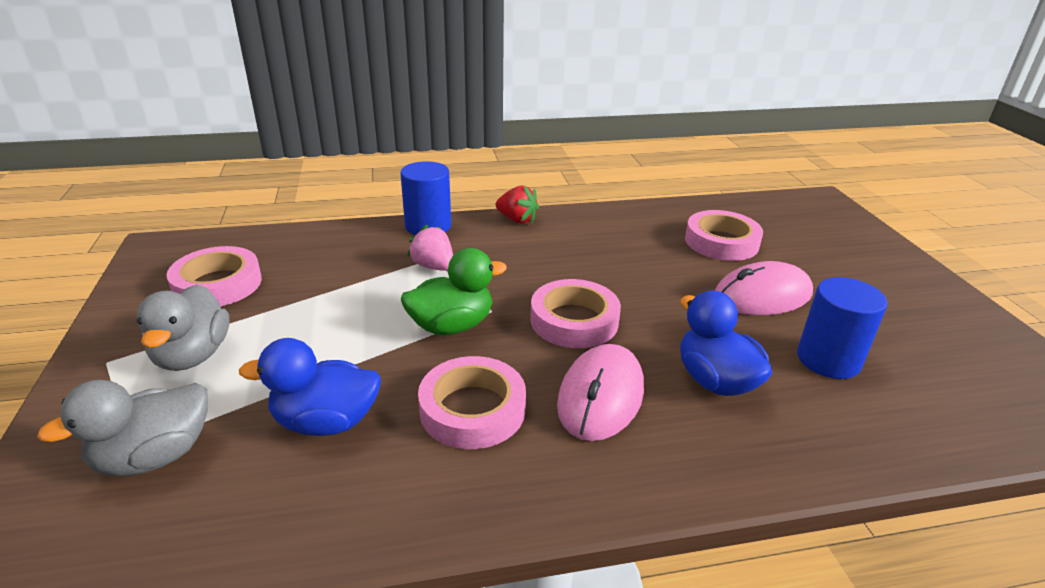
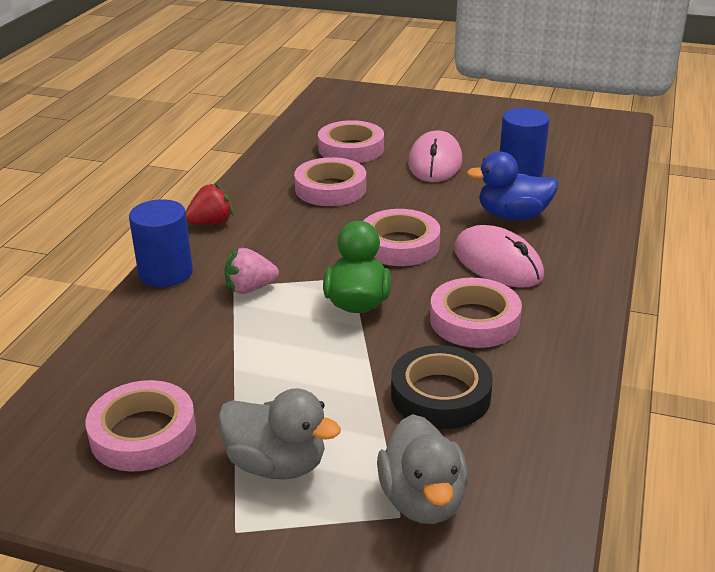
camera: 60 degrees left, 0 degrees up
(326, 422) = (440, 395): blue duck -> black tape
(633, 254) = (330, 189): none -> pink tape

